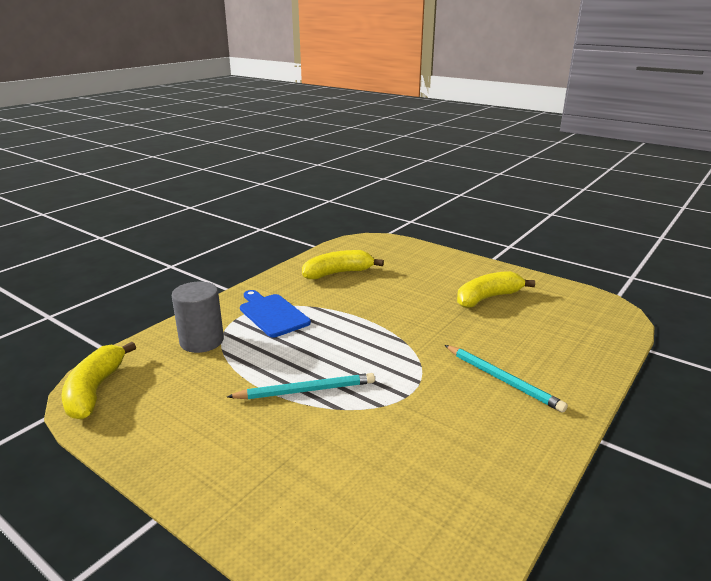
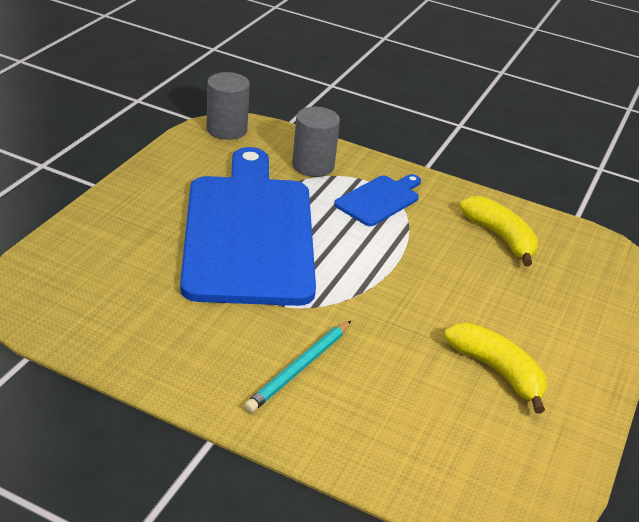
camera: 75 degrees right, 10 degrees up
(95, 390) = (226, 129): yellow banana -> grey cylinder
(305, 391) = (249, 233): turquoise pencil -> blue cutting board

